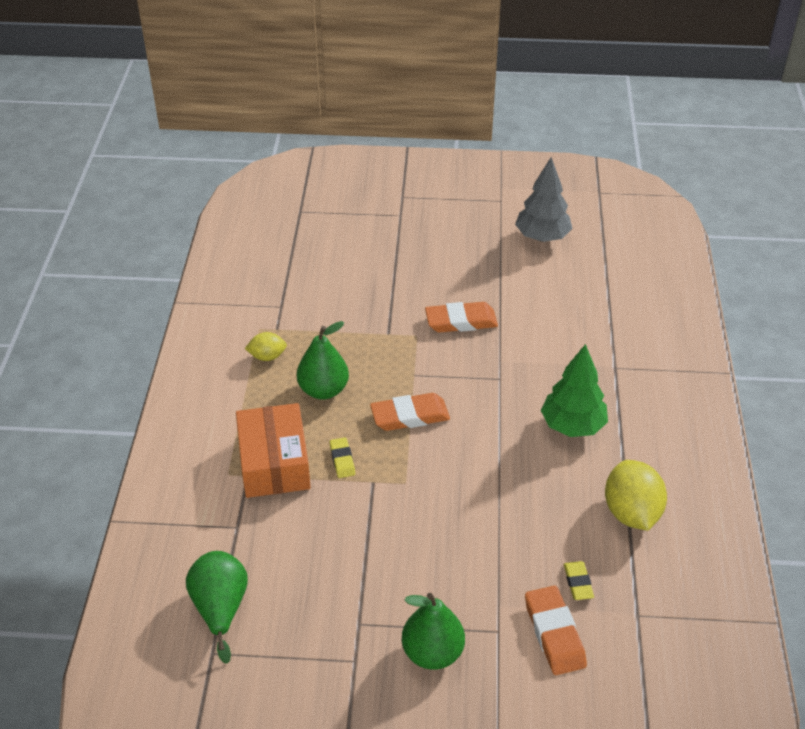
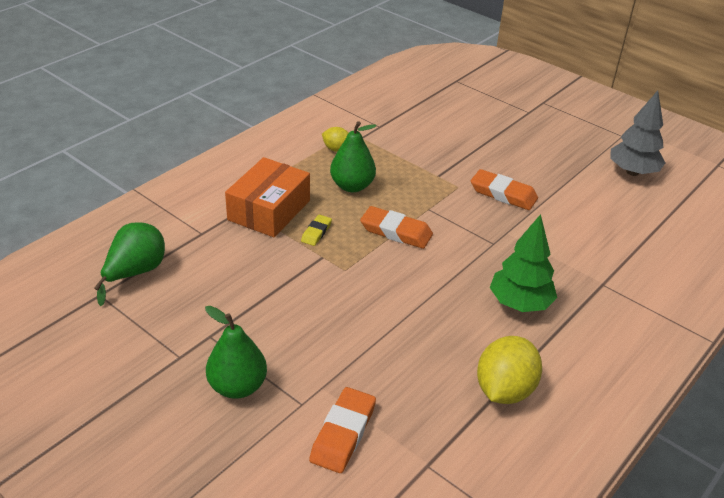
camera: 35 degrees right, 5 degrees down
(578, 582) = (403, 411): yellow eraser -> none

